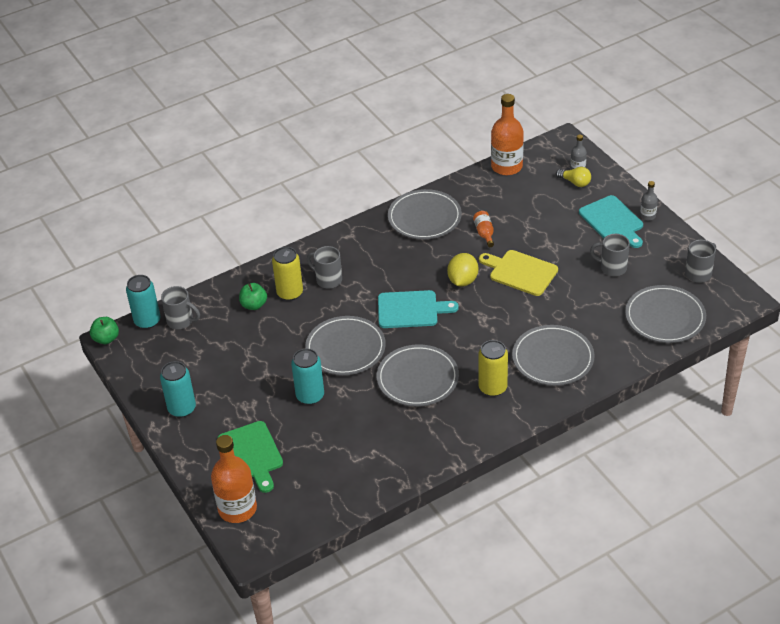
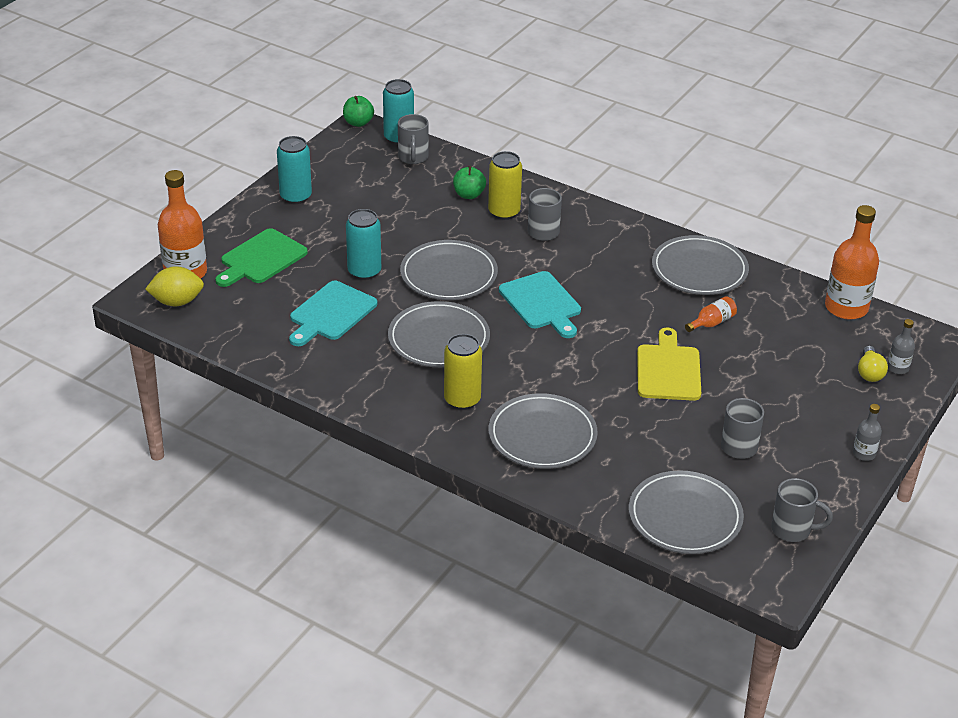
camera: 60 degrees right, 5 degrees down
(462, 280) = (618, 328): yellow lemon -> yellow lemon (177, 302)
(612, 221) = (826, 424): turquoise cutting board -> turquoise cutting board (331, 313)

